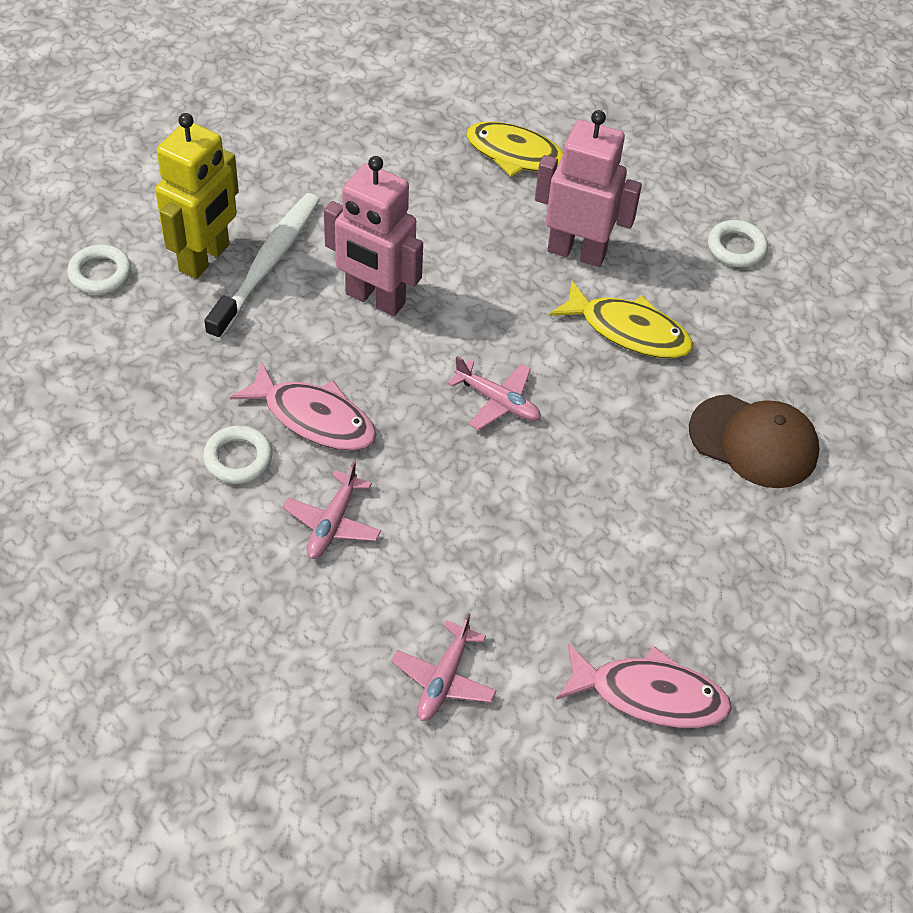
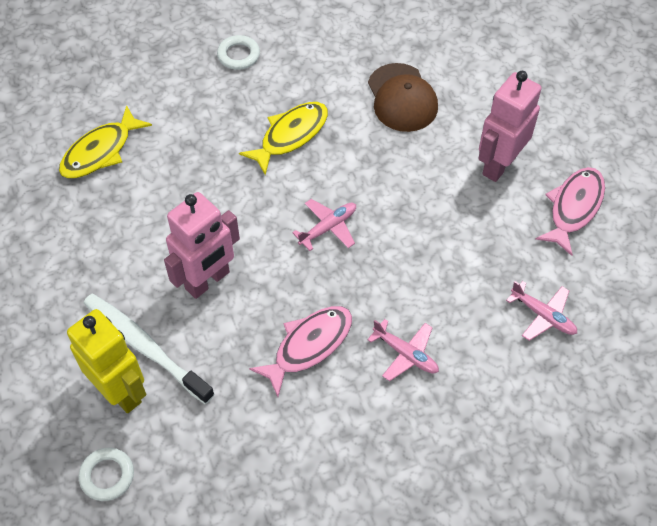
camera: 70 degrees left, 5 degrees up
(238, 458) = (331, 404): white ring -> none
(577, 252) = (208, 144): pink robot -> pink robot (499, 164)
(754, 441) = (402, 98): brown cap -> brown cap turned 120 degrees clockwise

